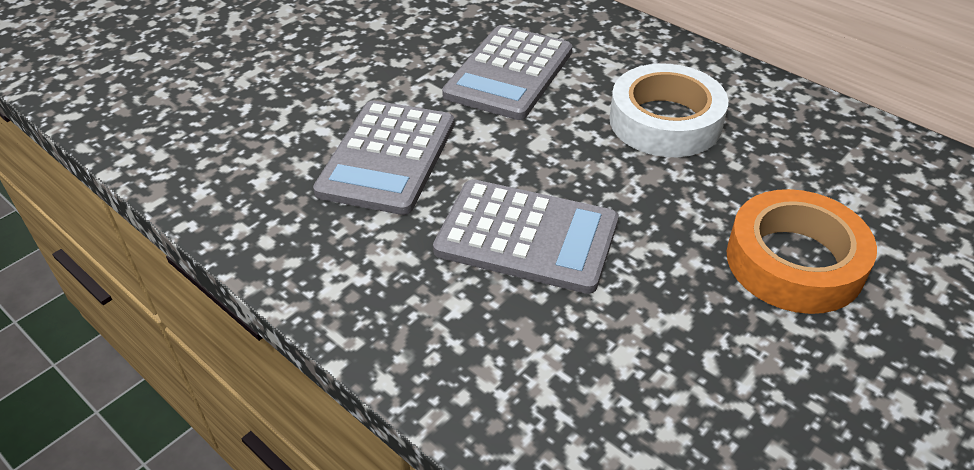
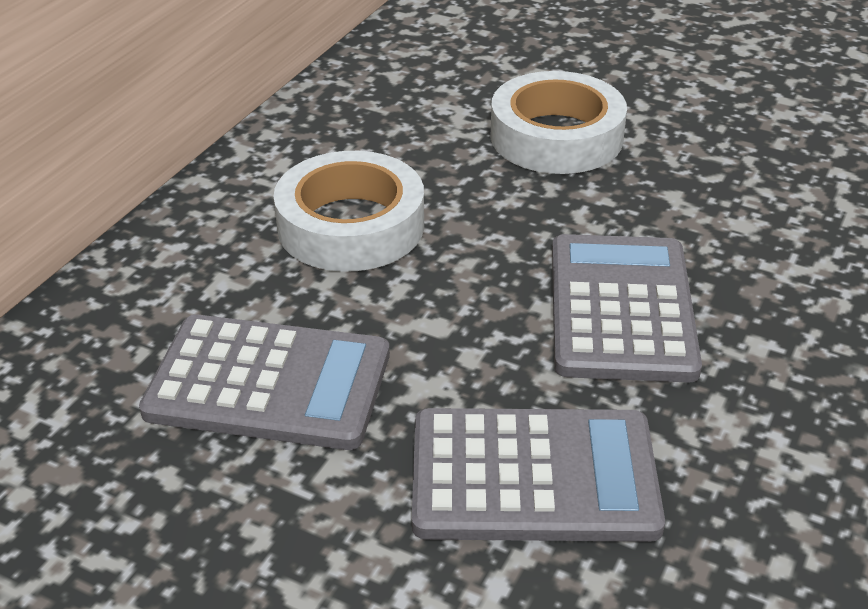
camera: 105 degrees left, 5 degrees down
(794, 262) = (556, 137): orange tape -> white tape

